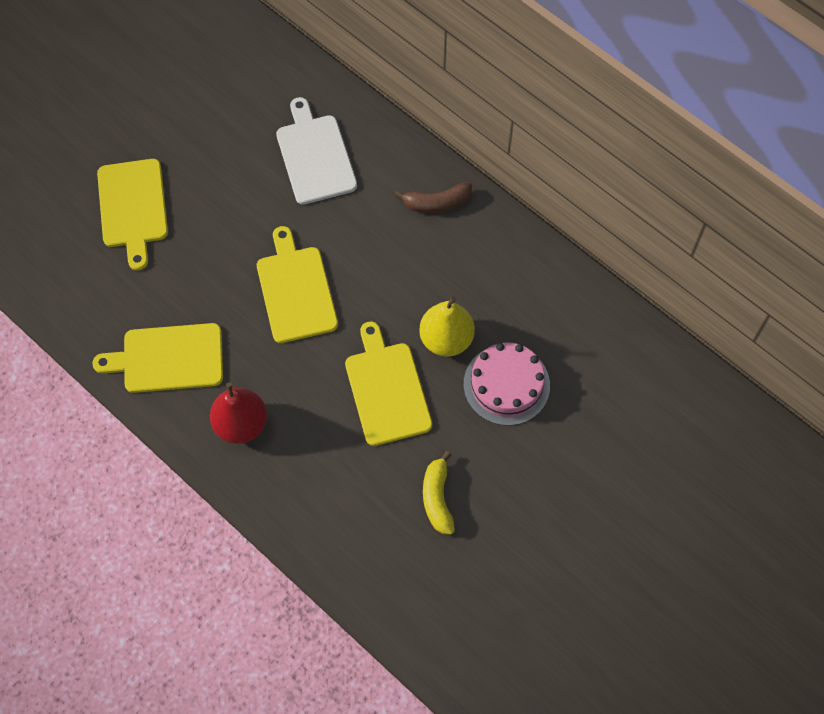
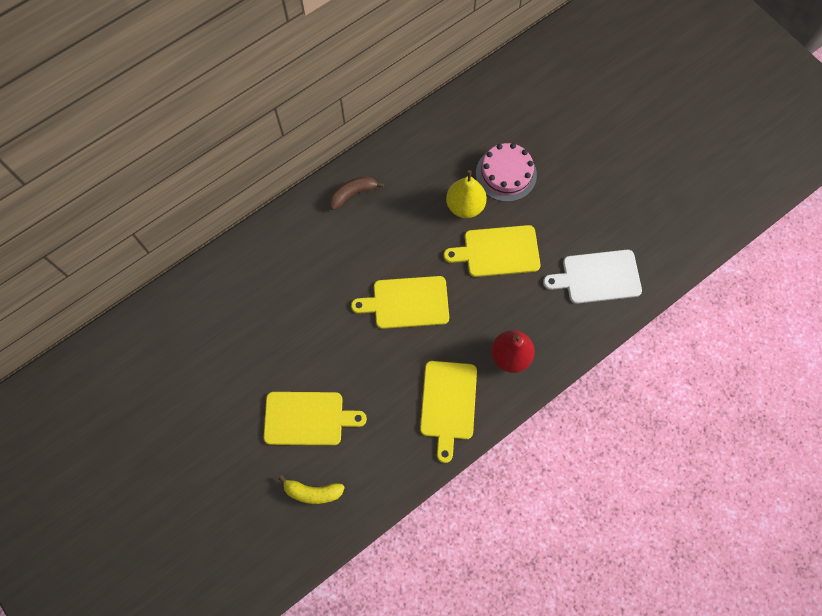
camera: 80 degrees left, 5 degrees up
(315, 155) = (292, 272): white cutting board -> white cutting board (597, 277)
(436, 203) = (353, 194): brown banana -> brown banana turned 120 degrees counterclockwise
(437, 498) = (583, 232): yellow banana -> yellow banana (313, 492)

